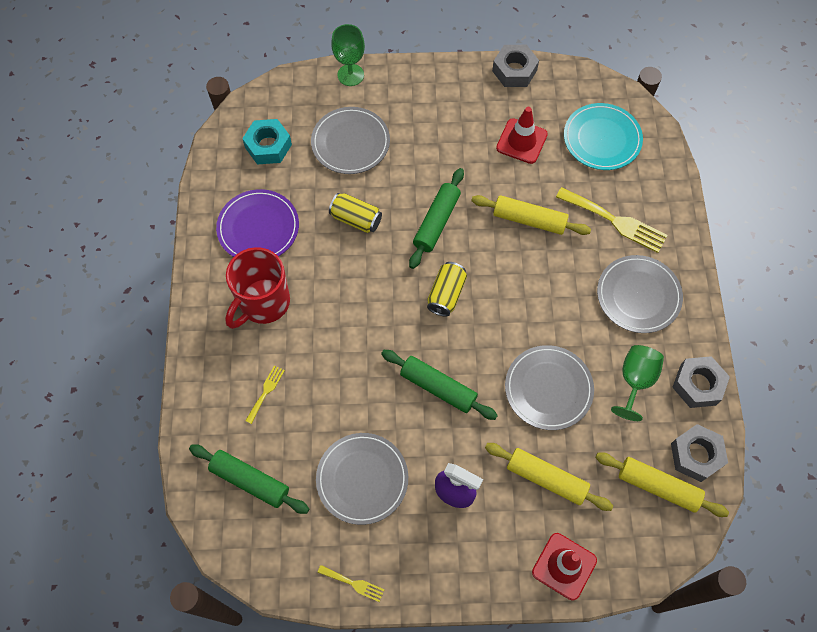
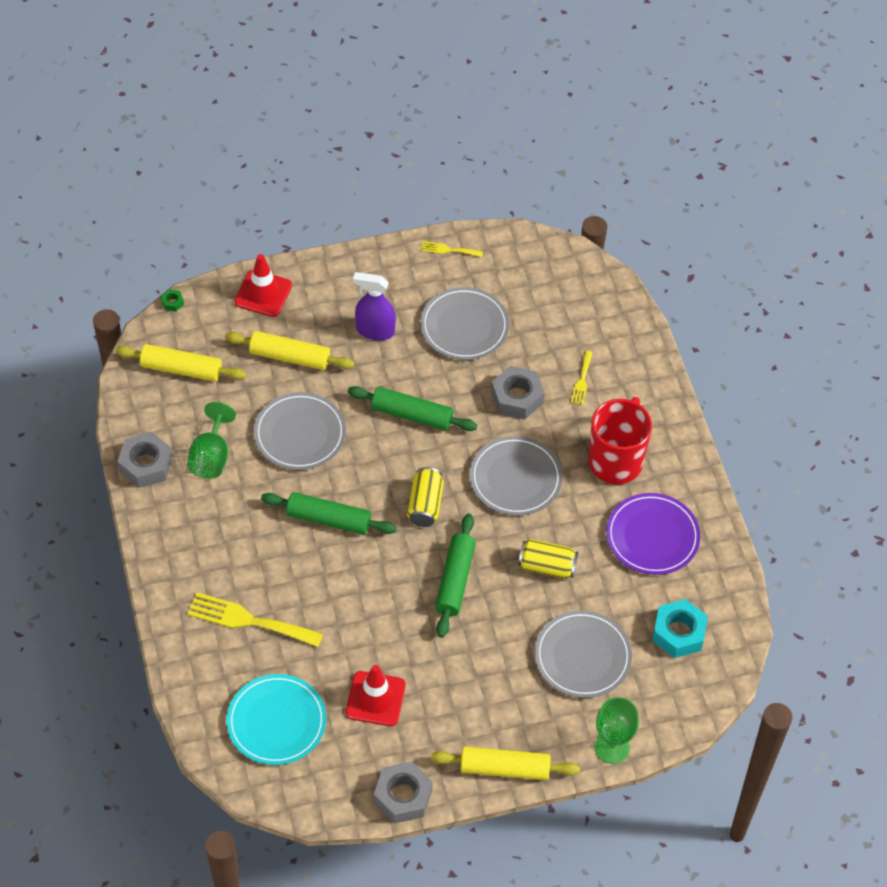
camera: 165 degrees right, 10 degrees down
(250, 481) = (568, 307): green rolling pin -> green rolling pin (328, 519)
(529, 220) = (349, 603): yellow rolling pin -> yellow rolling pin (504, 768)
(638, 295) = (215, 542): grey plate -> grey plate (515, 478)
(662, 575) = (172, 302): none -> green nut
(696, 455) = (145, 402): grey nut -> grey nut (517, 397)

